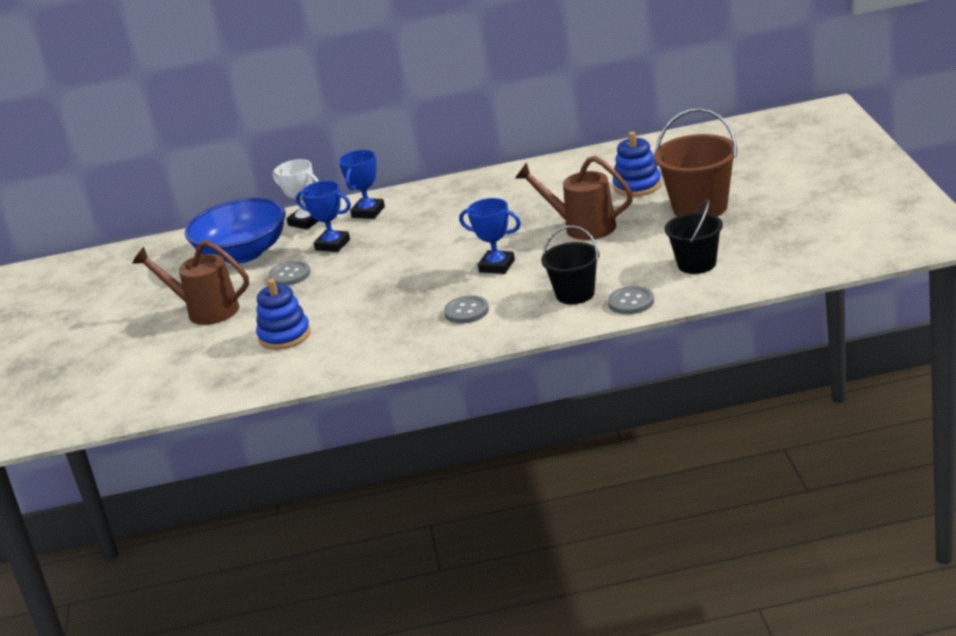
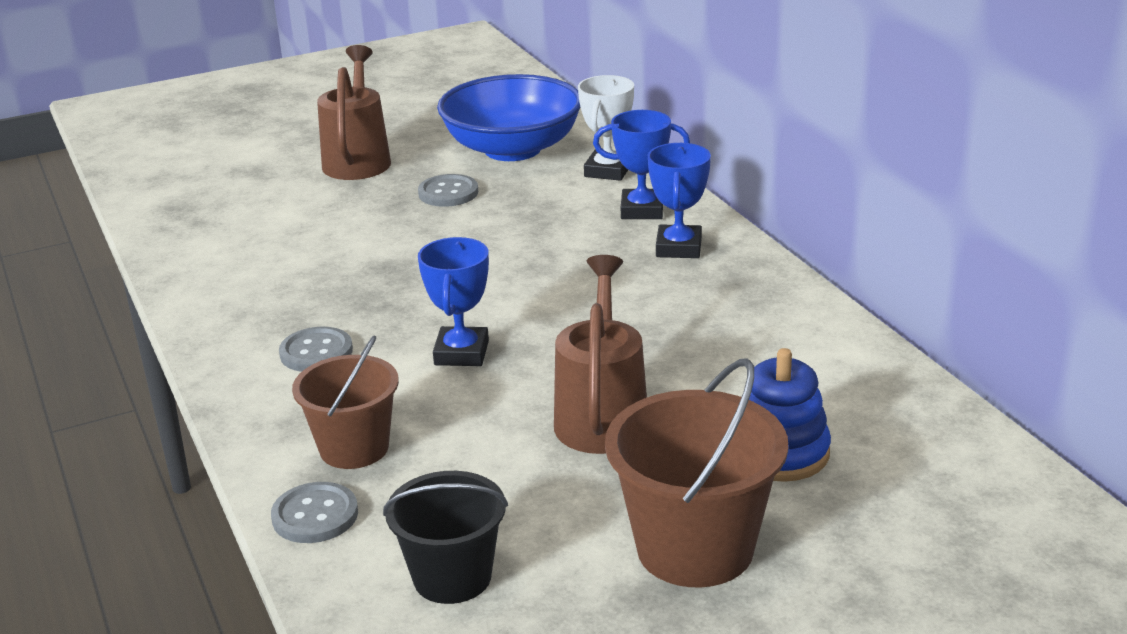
camera: 70 degrees right, 0 degrees up
(284, 335) = (279, 225): blue stacking toy -> none
(332, 245) = (537, 204): blue trophy -> blue trophy (678, 248)
(575, 294) = (354, 448): black bucket -> brown bucket

